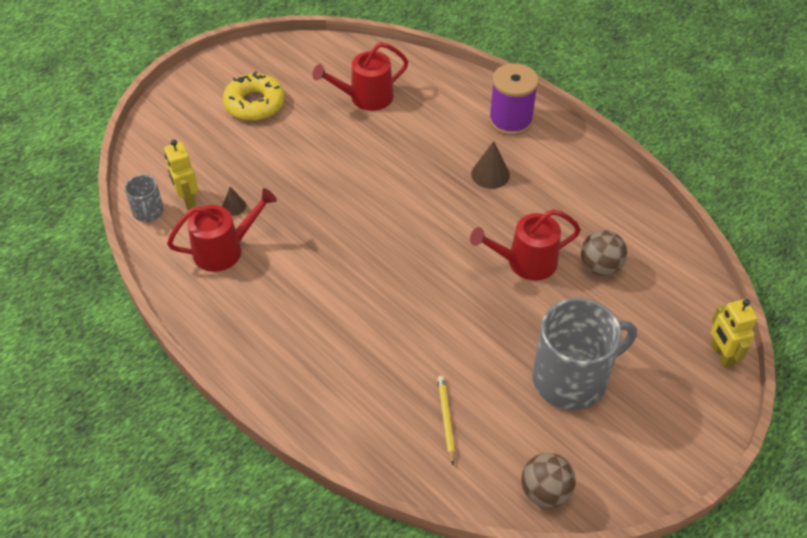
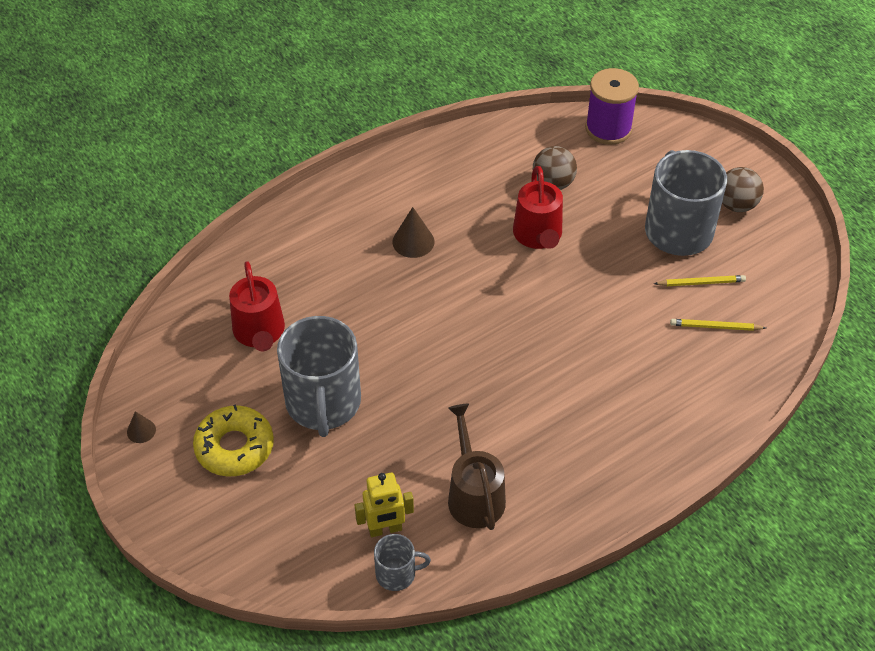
camera: 80 degrees left, 0 degrees up
(224, 250) = (474, 495): red watering can -> brown watering can
(234, 206) = (407, 481): brown cone -> brown cone (141, 431)
(303, 145) = (323, 403): none -> grey mug
(502, 403) = (701, 283): none -> yellow pencil
(510, 120) = (337, 211): purple spool -> purple spool (608, 128)
(545, 491) = (792, 270): brown ball -> brown ball (736, 205)
(721, 355) = (663, 128): yellow robot -> none

